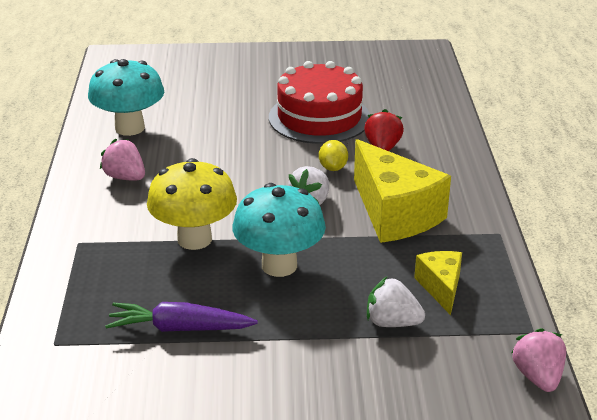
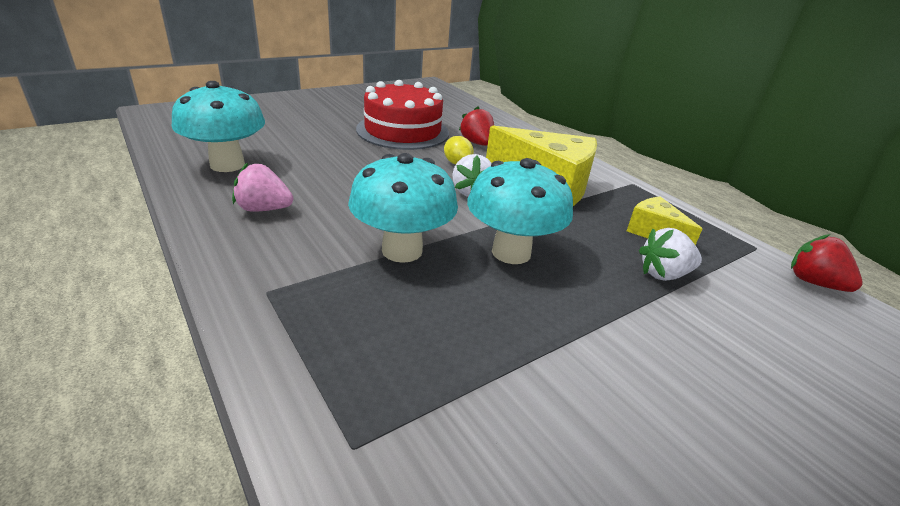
camera: 35 degrees left, 0 degrees up
(179, 328) = (492, 355): purple carrot -> none
(194, 239) = (402, 250): yellow mushroom -> turquoise mushroom
(538, 377) = (814, 283): pink strawberry -> red strawberry

